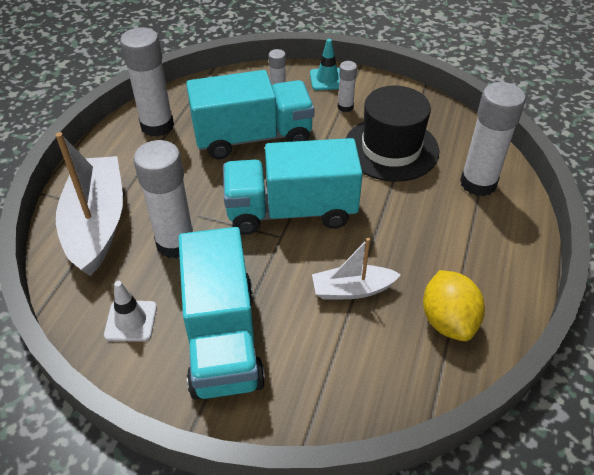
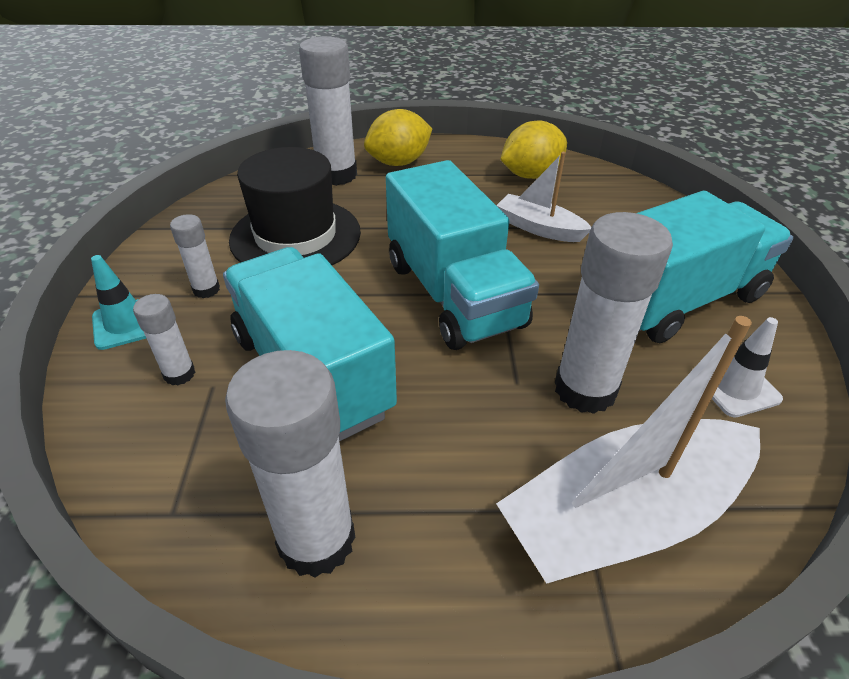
camera: 110 degrees left, 5 degrees down
(352, 290) = (539, 228): white boat -> white boat turned 150 degrees clockwise
(494, 227) = (399, 162): none -> yellow lemon

